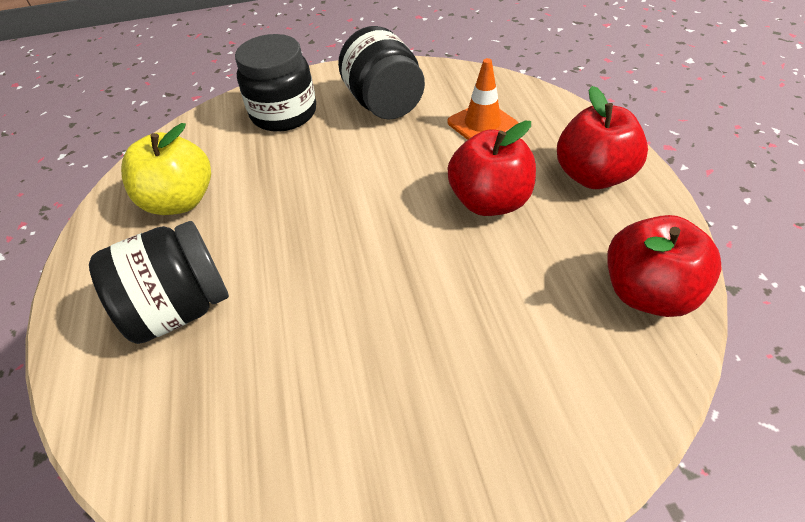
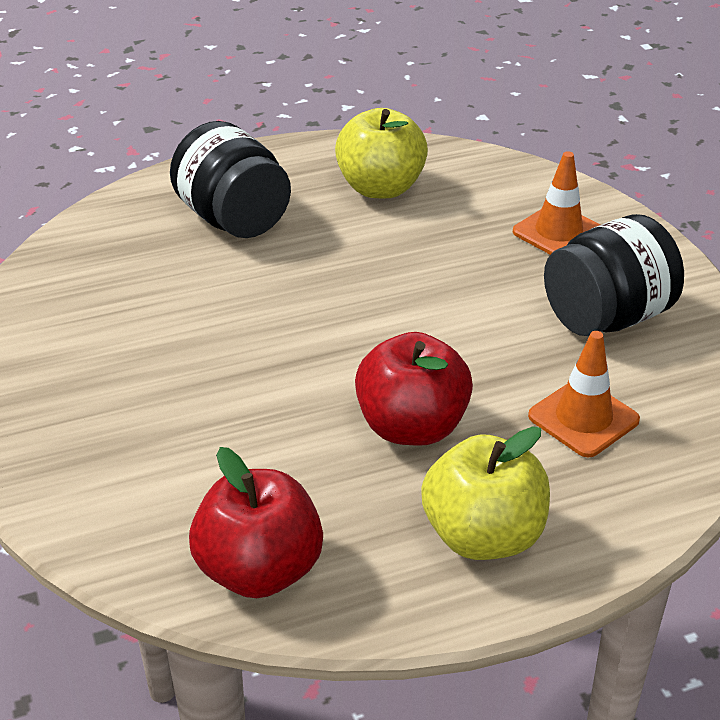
camera: 80 degrees right, 10 degrees down
(284, 113) = (558, 232): black jar -> orange traffic cone
(593, 176) = (483, 536): red apple -> yellow apple

